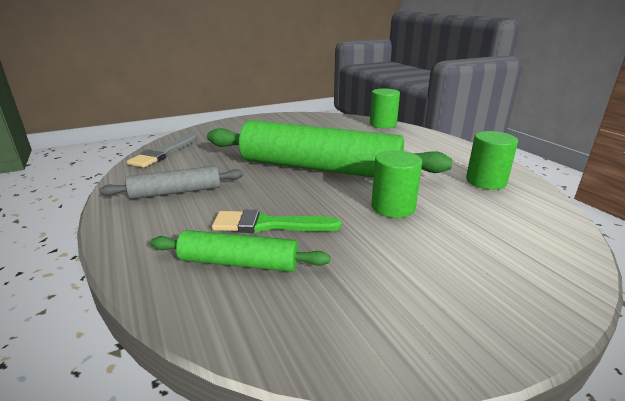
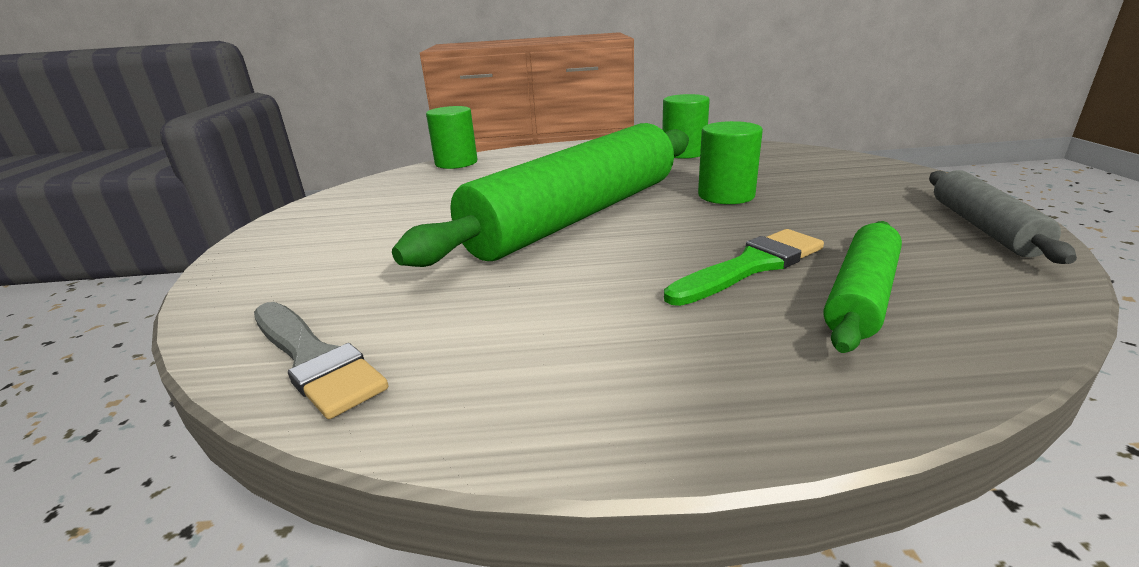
camera: 65 degrees left, 0 degrees up
(176, 192) = (576, 343): grey rolling pin -> grey rolling pin (983, 227)
(269, 225) = (750, 266): green brush -> green brush turned 150 degrees counterclockwise

